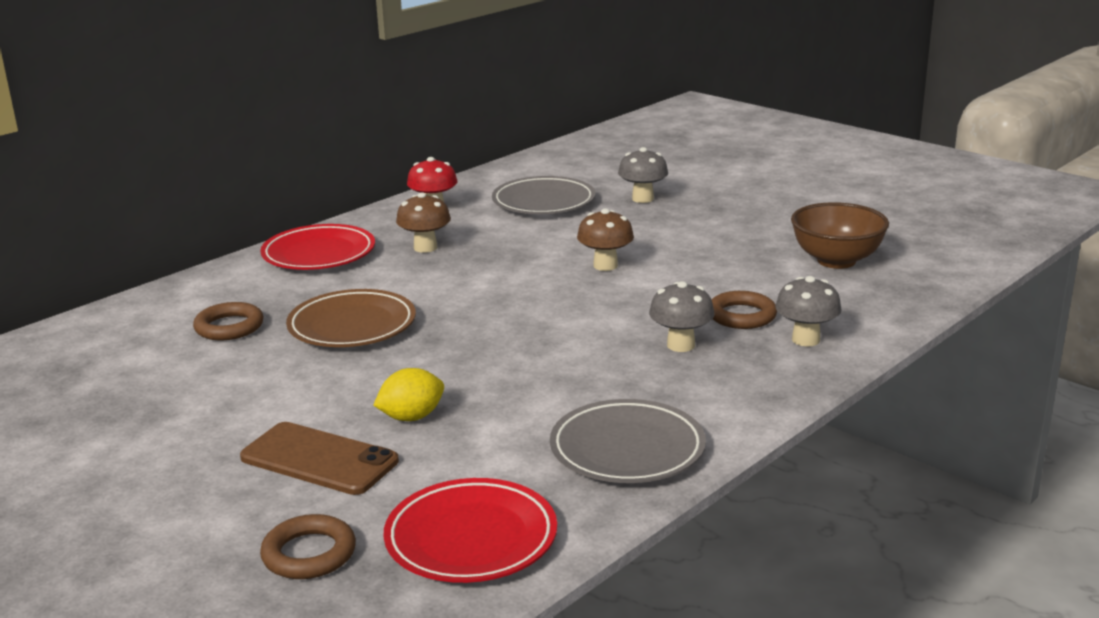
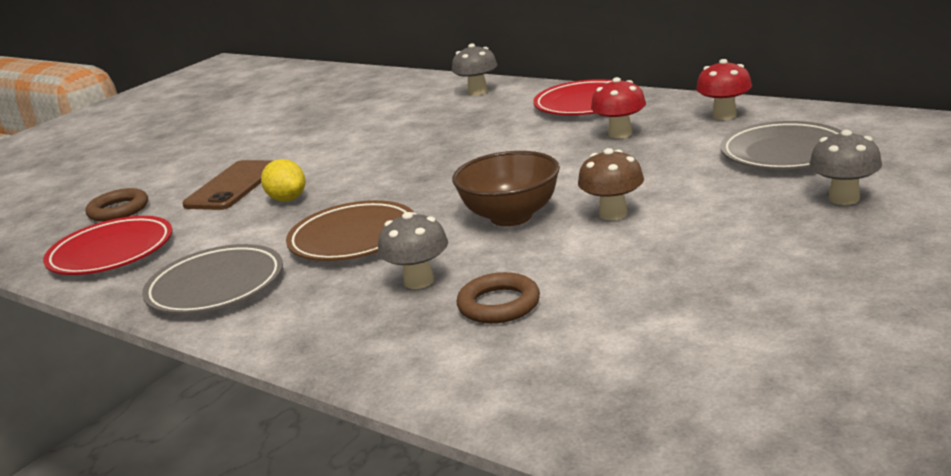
camera: 85 degrees right, 0 degrees up
(229, 327) = (436, 114): brown ring -> none
(352, 326) = (444, 147): brown plate -> brown plate (353, 238)
(425, 248) = (620, 134): brown mushroom -> red mushroom
(805, 340) = (439, 351): grey mushroom -> grey mushroom (477, 92)
(836, 261) = (702, 352): brown bowl -> brown bowl (511, 217)

